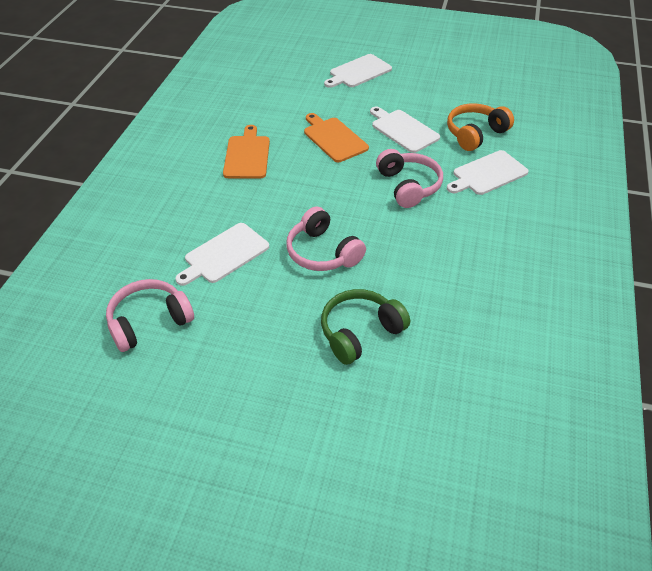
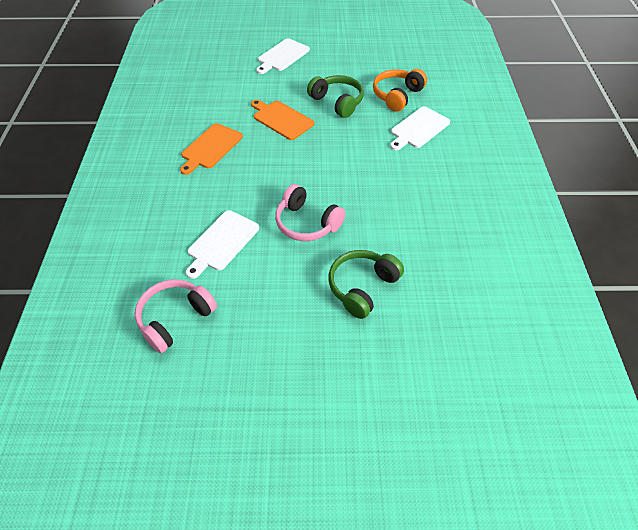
camera: 15 degrees left, 5 degrees up
(247, 155) = (211, 147): orange cutting board -> orange cutting board turned 135 degrees counterclockwise
(403, 130) = (337, 102): white cutting board -> green headphones
(408, 186) = (358, 150): pink headphones -> none

